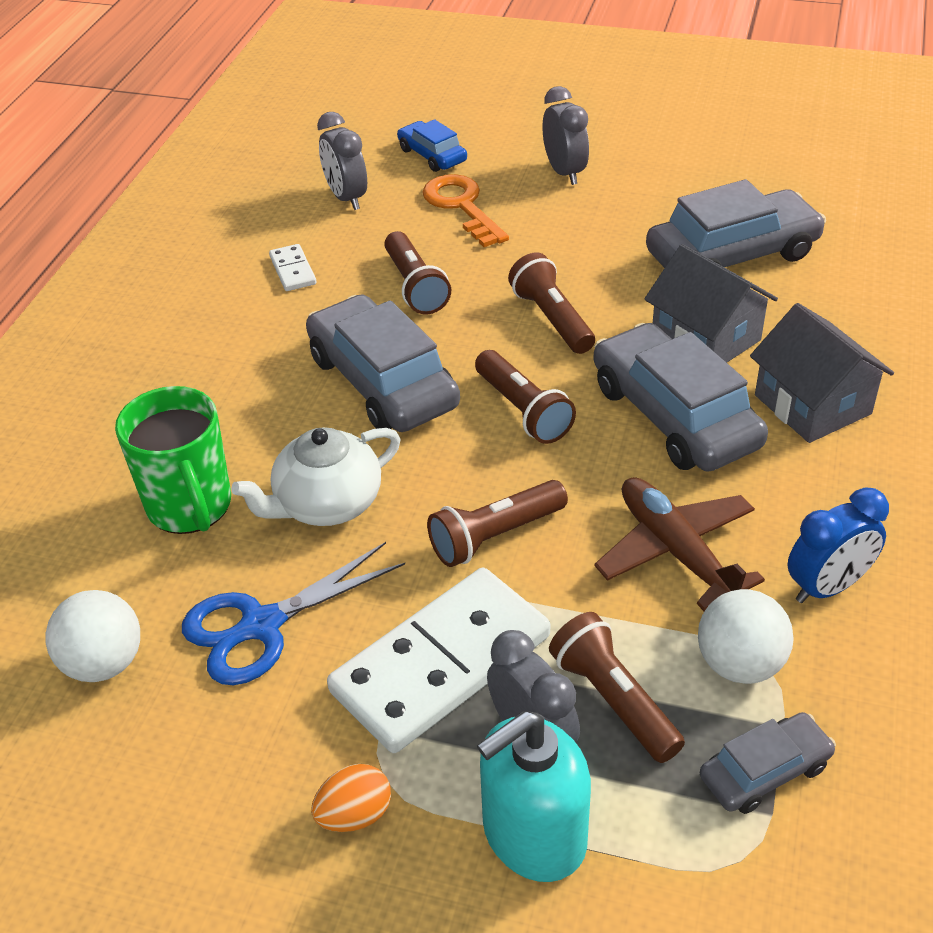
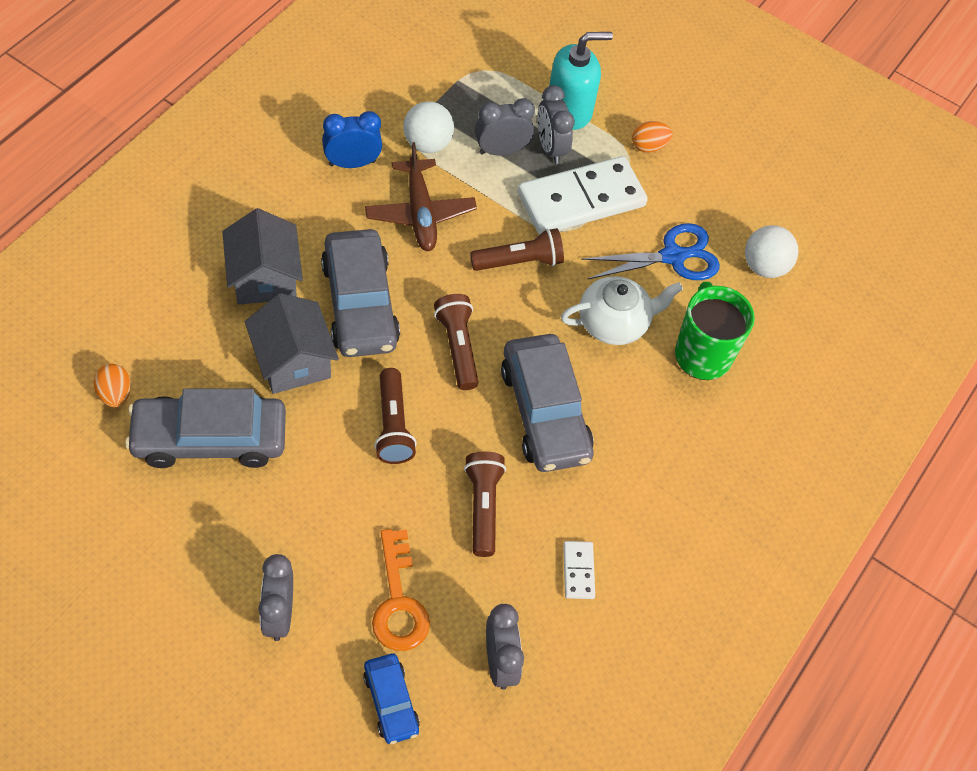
camera: 170 degrees left, 15 degrees up
(614, 700) = (501, 150): brown flashlight -> grey clock
(765, 771) = (449, 96): grey car -> none
(859, 258) = (115, 394): none -> orange egg

